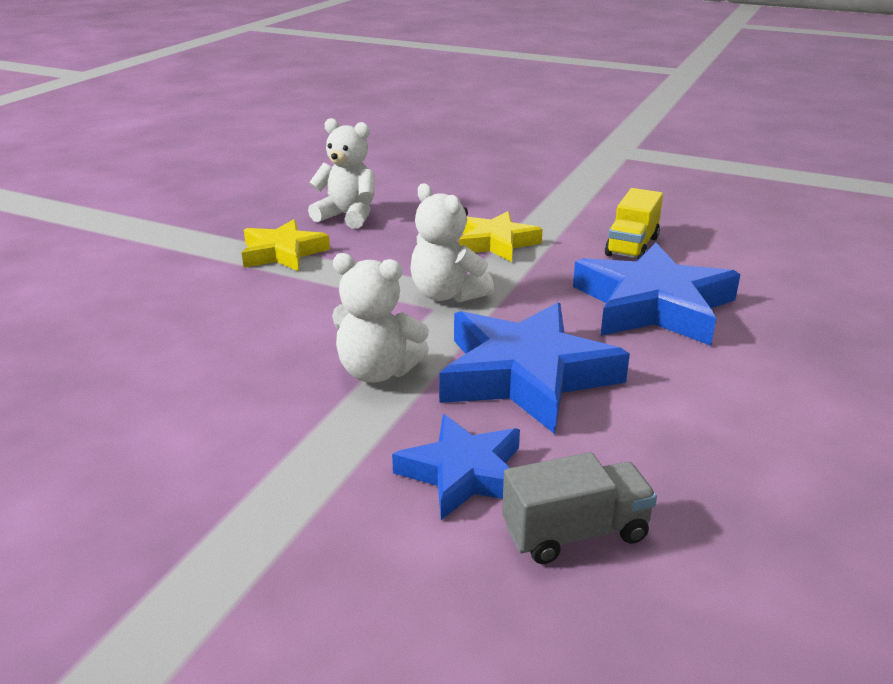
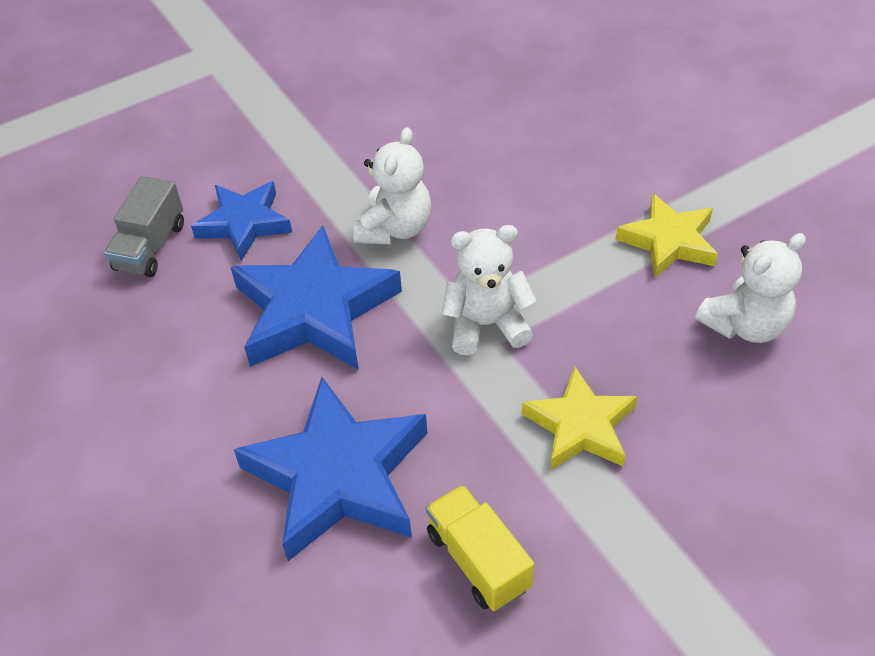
camera: 125 degrees right, 20 degrees up
(377, 371) = (395, 228): white teddy bear -> white teddy bear turned 150 degrees clockwise

